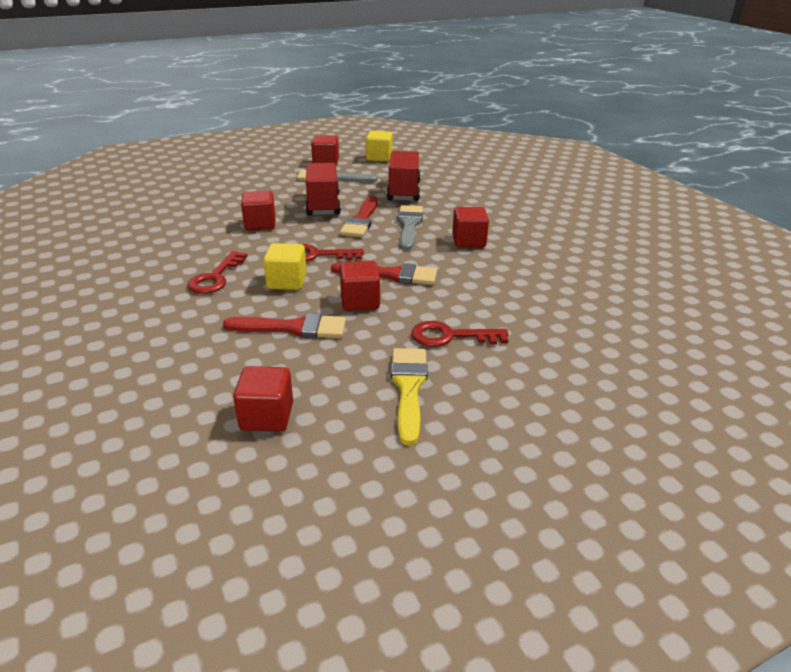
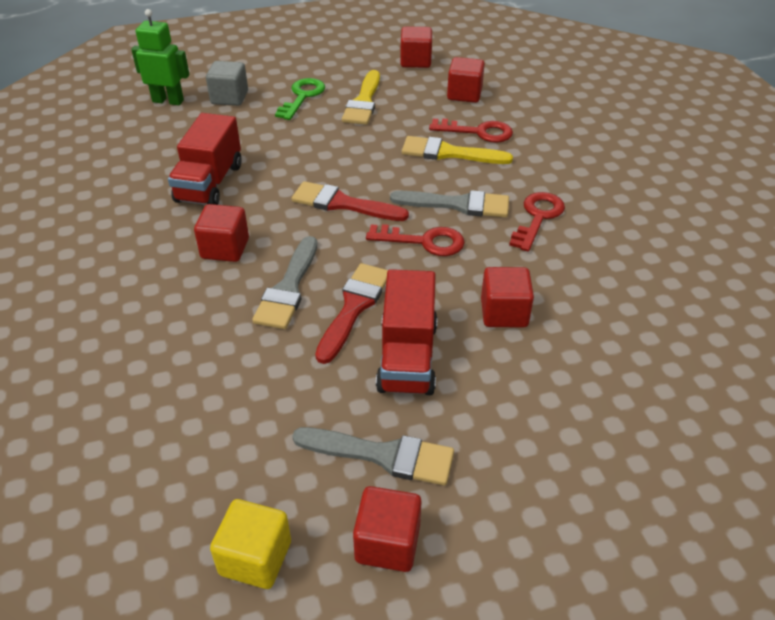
camera: 170 degrees left, 10 degrees up
(287, 282) = (458, 204): yellow cube -> grey brush
(293, 328) = (449, 153): red brush -> yellow brush
(360, 301) = (384, 174): red cube -> red cube (415, 61)
(404, 191) = (259, 387): red truck -> red truck (209, 183)
(450, 336) = (314, 134): red key -> red key (478, 132)
(495, 389) = (302, 97): none -> green key
(588, 377) = (229, 98): none -> grey cube
(659, 365) = (168, 101): none -> green robot

